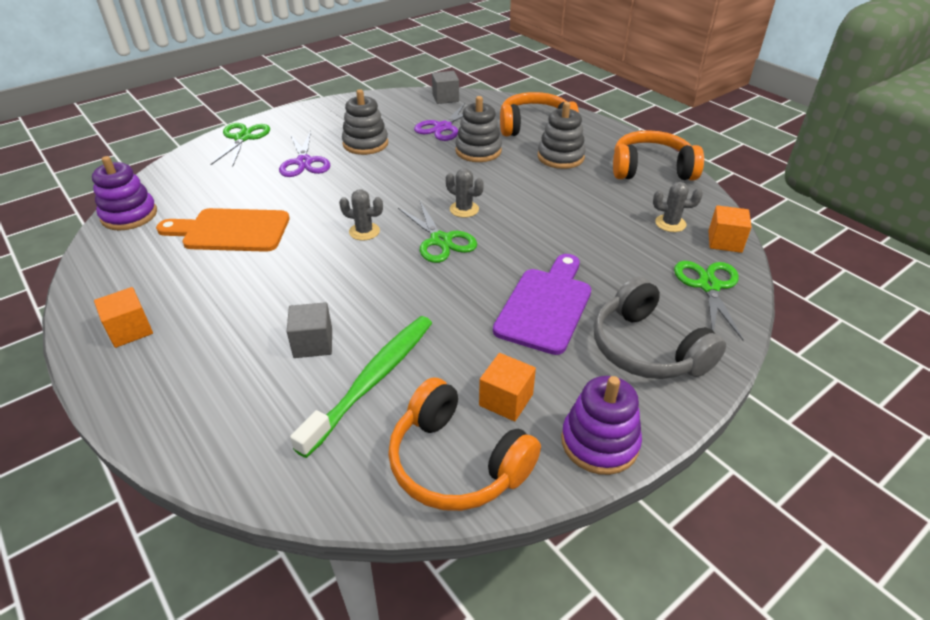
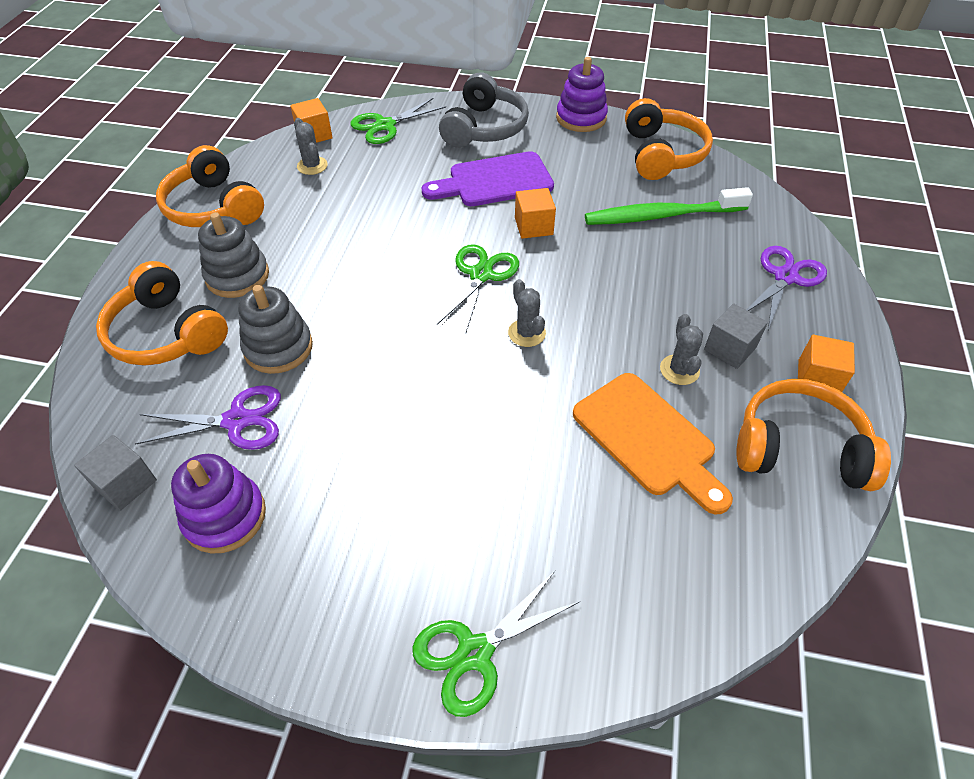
camera: 130 degrees left, 10 degrees up
(126, 280) = (799, 448): none -> orange headphones
(129, 215) = (751, 573): purple stacking toy -> purple stacking toy (225, 516)
(304, 162) = (461, 499): purple scissors -> purple scissors (785, 277)
(313, 343) = (676, 264): grey cube -> grey cube (730, 348)
(365, 144) = (353, 471): grey stacking toy -> none
(464, 209) = (415, 289): grey cactus -> grey cactus (679, 370)
(506, 400) = (598, 159): orange cube -> orange cube (533, 226)

